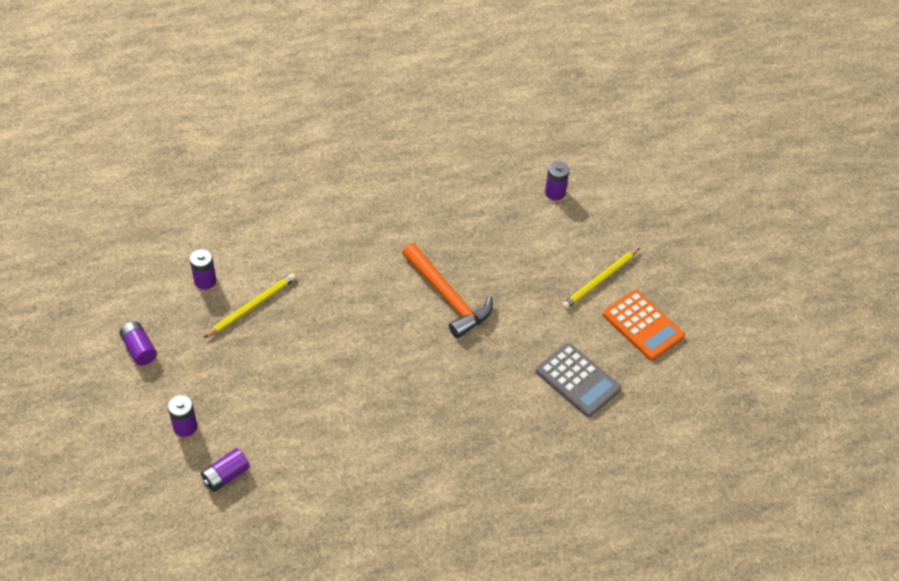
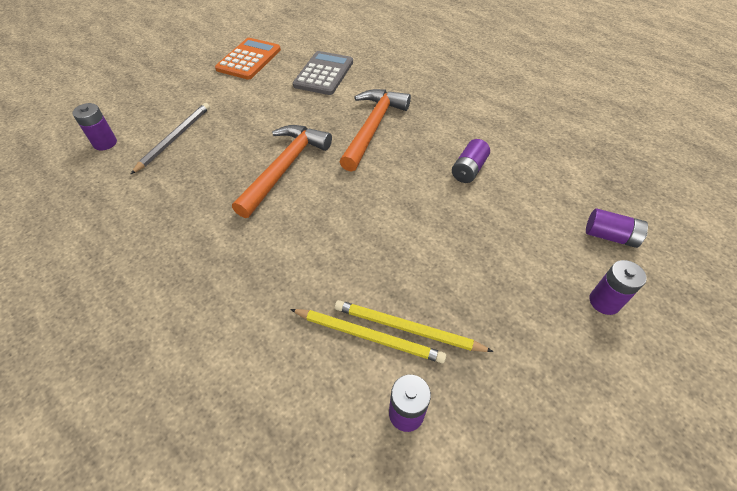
camera: 115 degrees left, 0 degrees up
(139, 349) = (568, 427): purple battery -> purple battery (468, 170)
(462, 381) = (373, 127): none -> orange hammer
(534, 237) = (174, 138): none -> grey pencil
(600, 280) = (212, 89): yellow pencil -> yellow pencil (369, 336)

